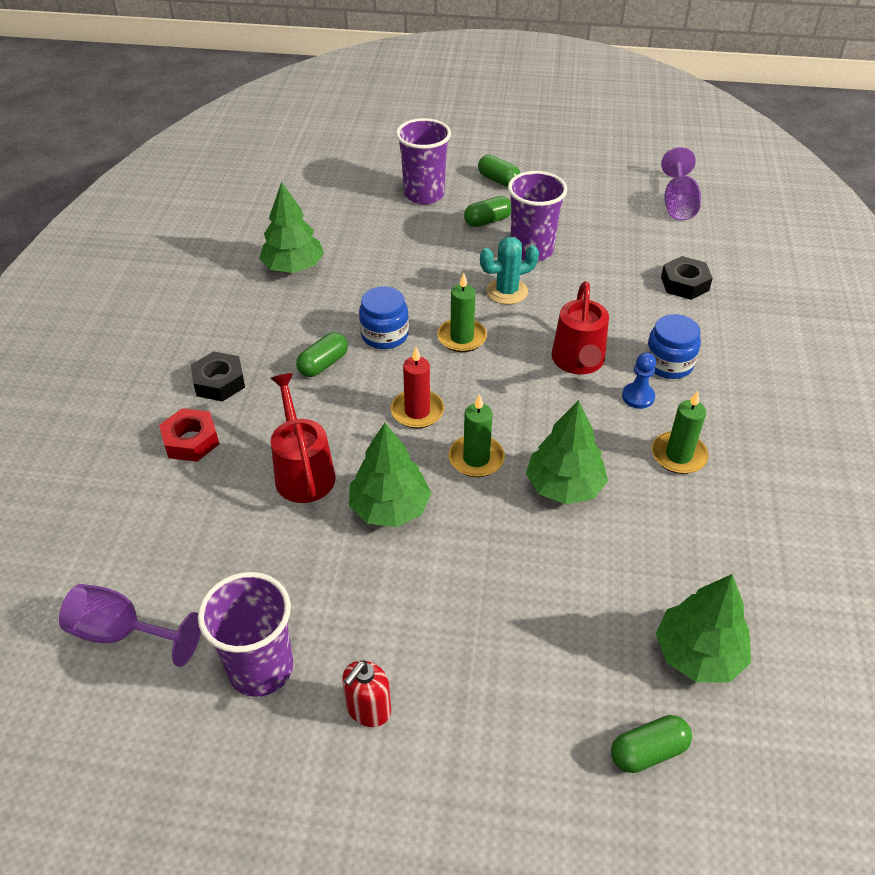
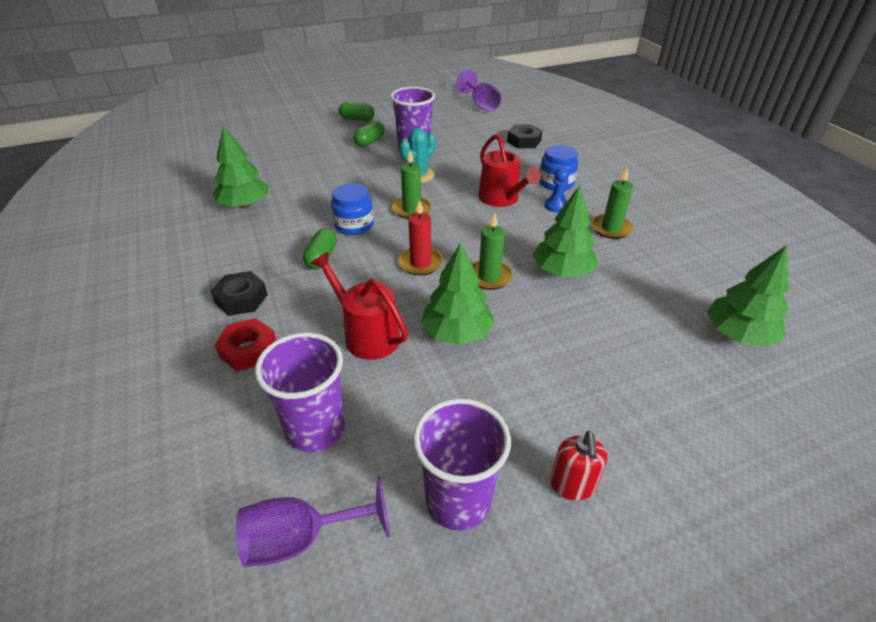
camera: 30 degrees left, 5 degrees down
(424, 194) = (311, 138): purple cup -> purple cup (315, 429)
(648, 751) = (775, 410): green capsule -> none

